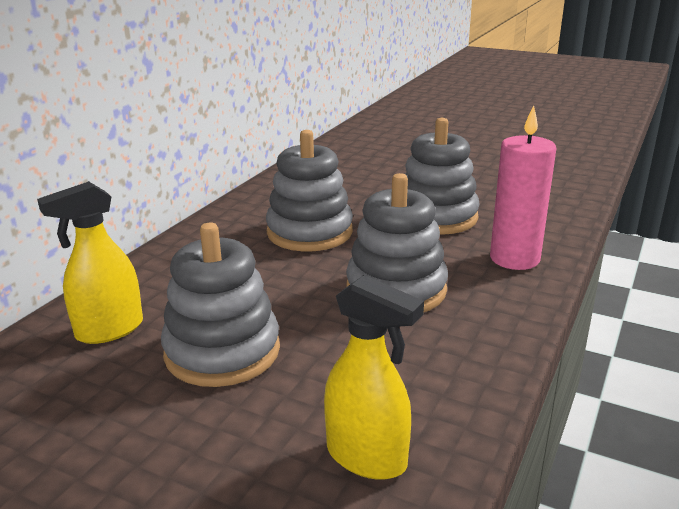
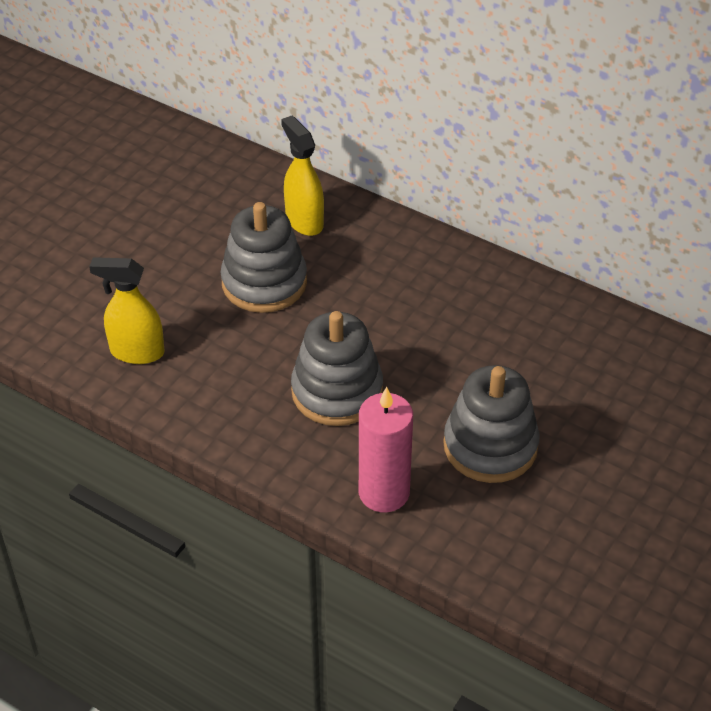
camera: 95 degrees right, 20 degrees up
(309, 232) = (460, 338): grey stacking toy -> none
(367, 457) = (136, 352): yellow spray bottle -> yellow spray bottle turned 60 degrees clockwise

